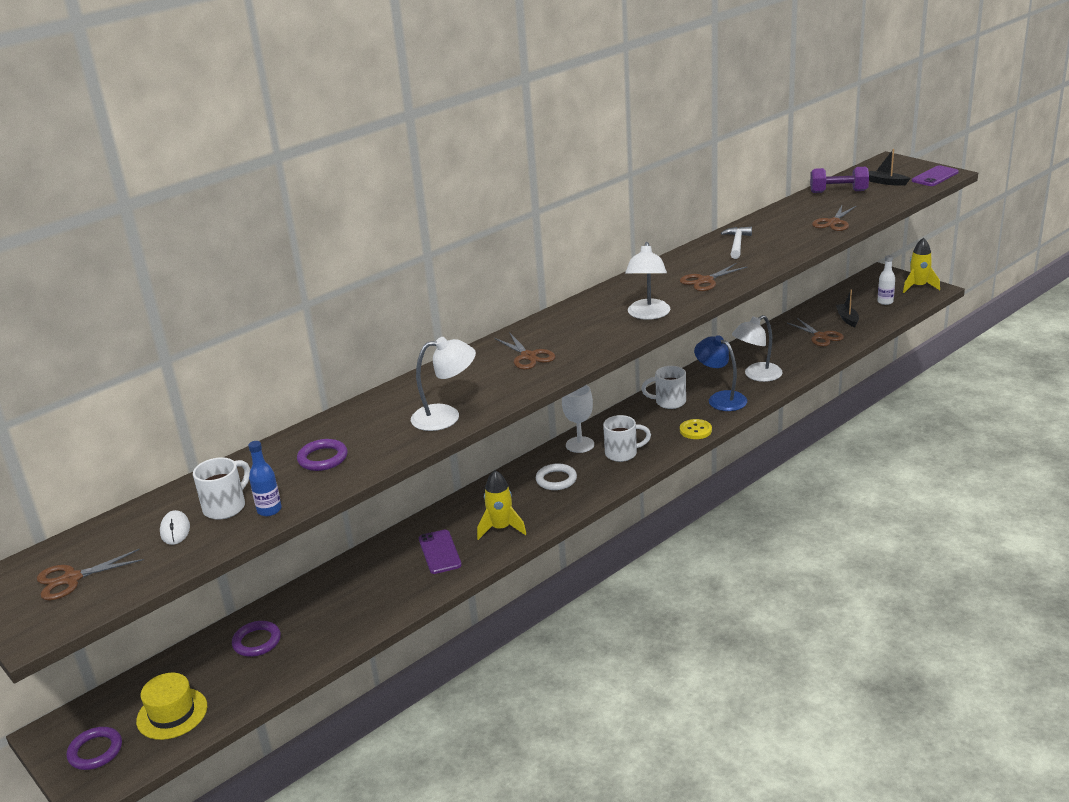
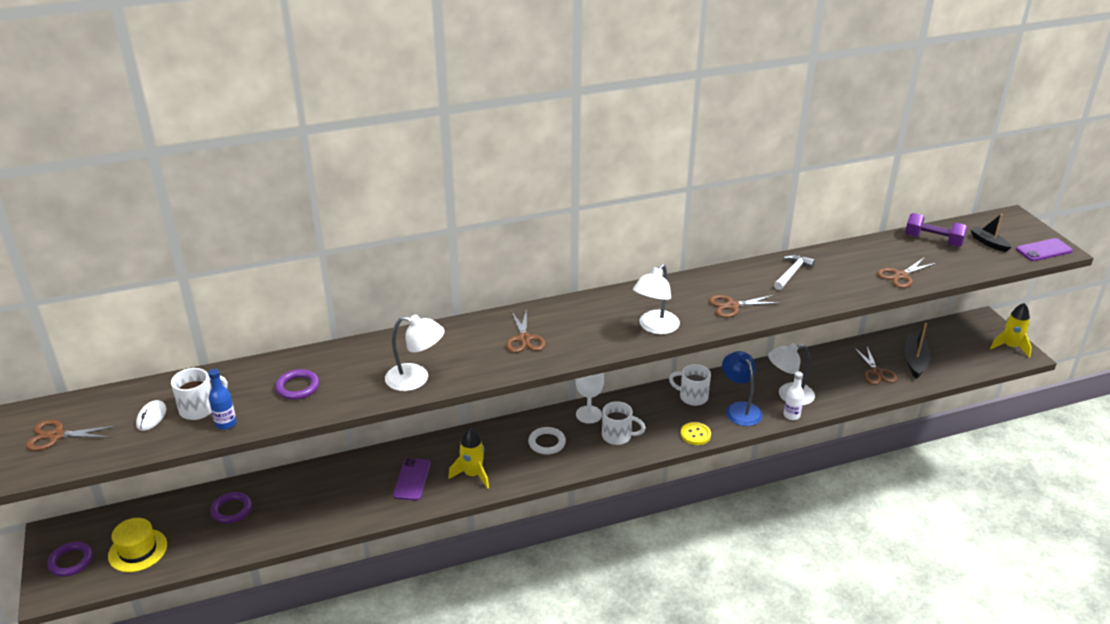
camera: 20 degrees right, 5 degrees up
(847, 319) = (915, 361): black boat -> black boat, size x1.52
(885, 302) = (965, 353): white bottle -> white bottle (791, 415)

